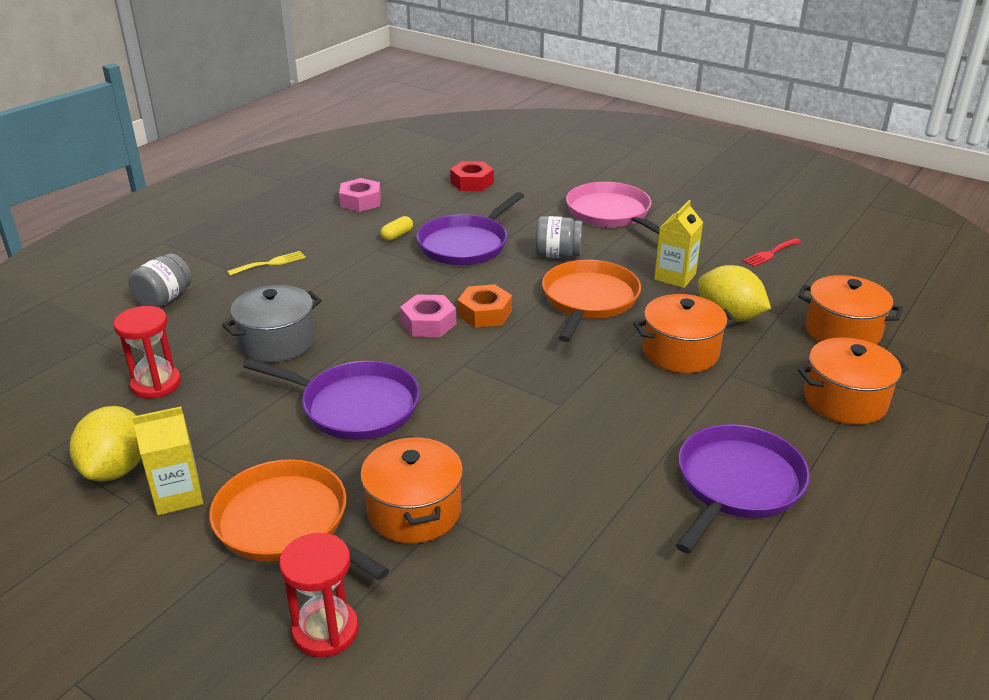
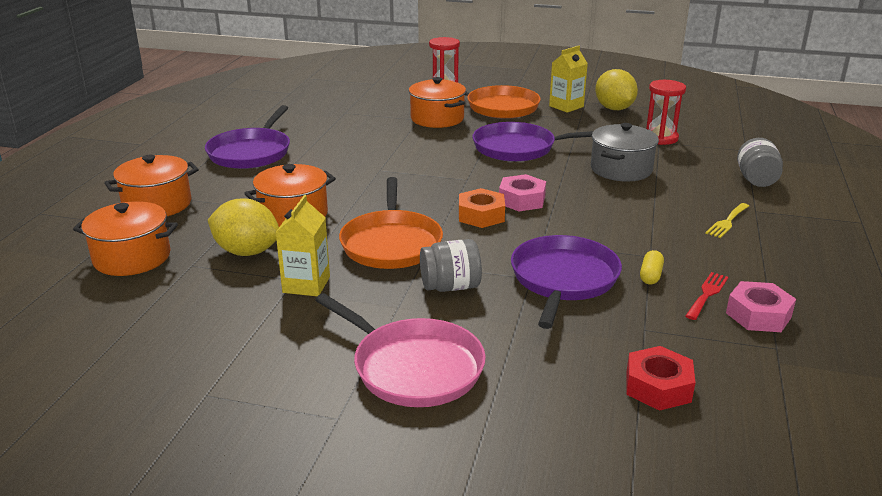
camera: 160 degrees right, 5 degrees down
(770, 253) = (182, 341): red fork -> red fork (707, 294)

